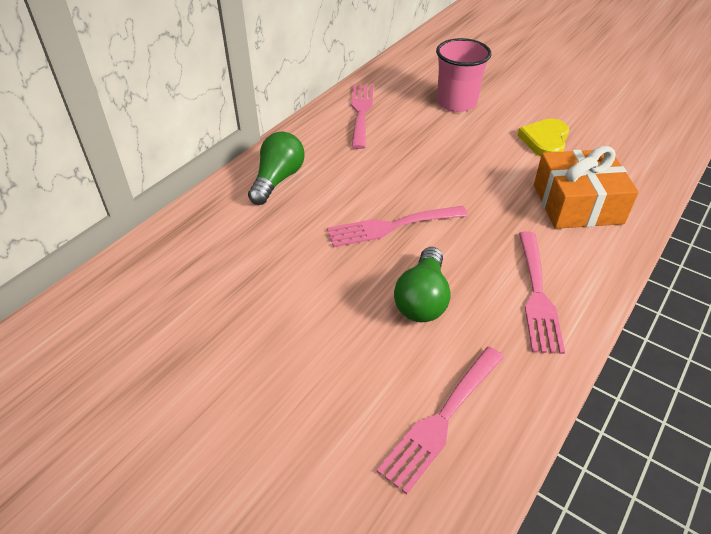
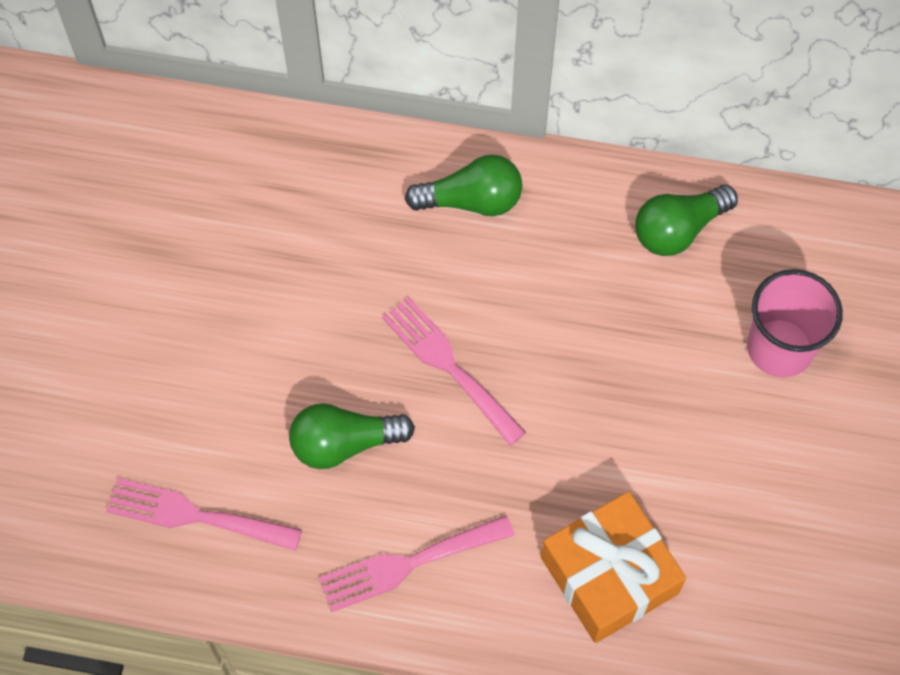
camera: 65 degrees right, 20 degrees up
(361, 112) = (678, 230): pink fork -> green light bulb
(545, 140) = (743, 500): yellow heart -> none

